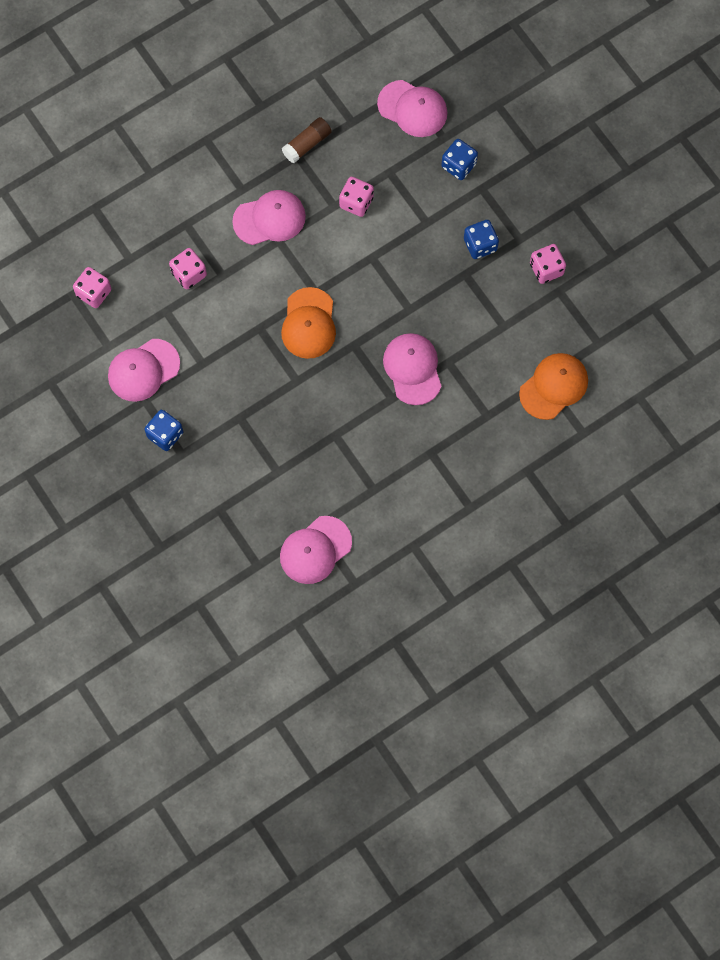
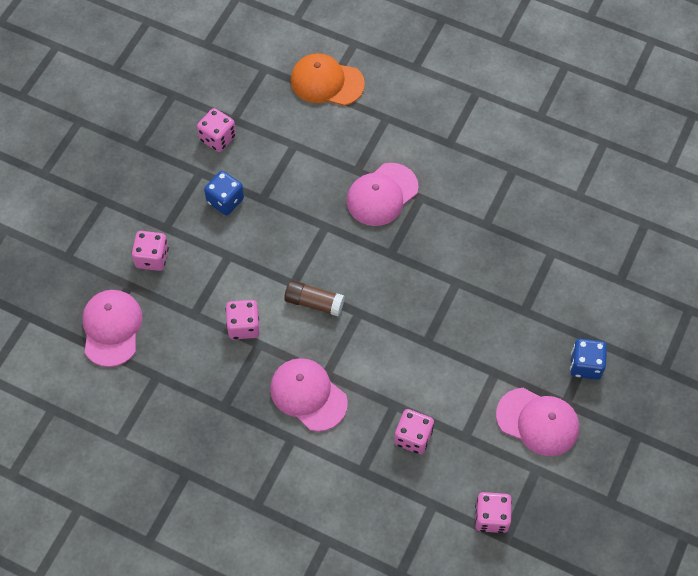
camera: 120 degrees left, 10 degrees down
(307, 144) = (205, 404): brown glue stick -> brown glue stick (314, 302)
(309, 323) = (394, 302): orange cap -> none
(315, 550) = (598, 186): pink cap -> none
(458, 165) = (152, 258): blue dice -> pink dice

